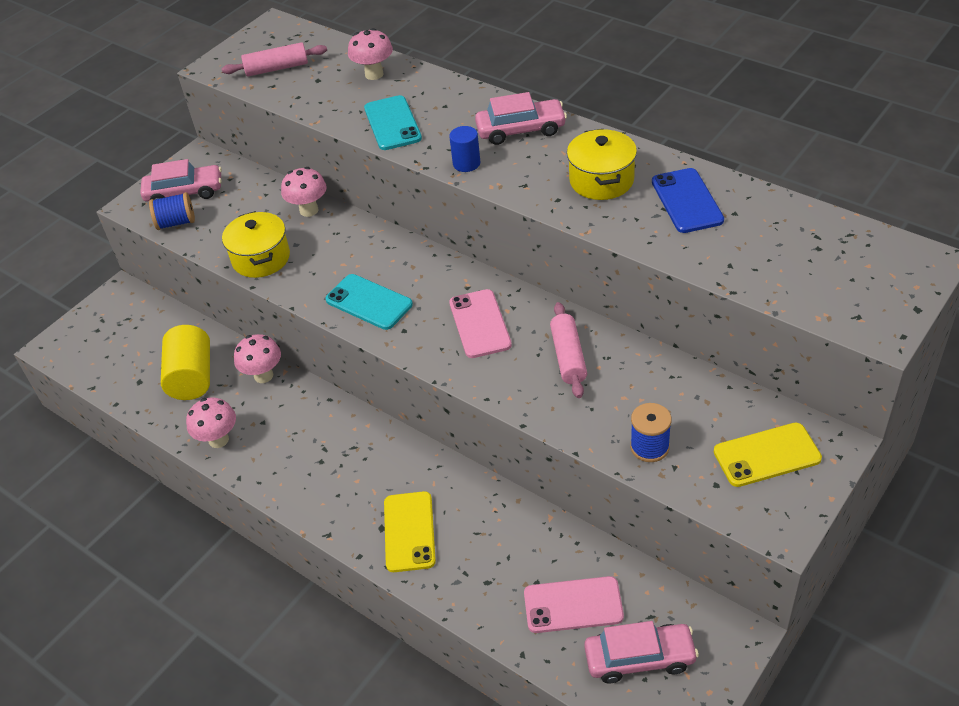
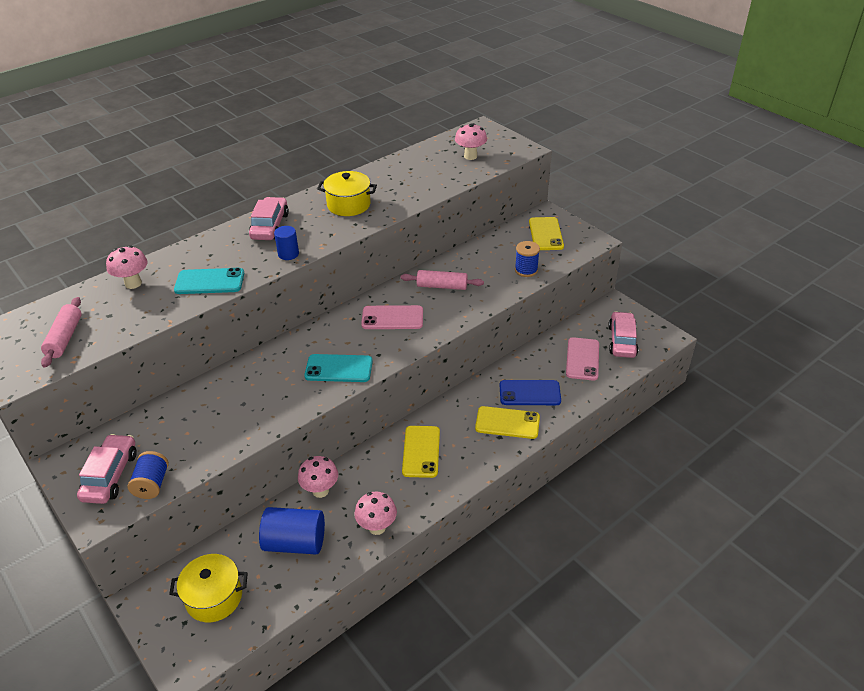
camera: 80 degrees left, 5 degrees down
(192, 377) = (295, 543): yellow cylinder -> blue cylinder
(261, 258) = (246, 427): yellow pot -> yellow pot (214, 597)
(309, 210) = (205, 391): pink mushroom -> pink mushroom (470, 156)
(339, 450) = (421, 451): none -> yellow phone
(369, 302) = (339, 368): turquoise phone -> turquoise phone turned 45 degrees clockwise
(687, 201) = (389, 180): blue phone -> blue phone (529, 393)

